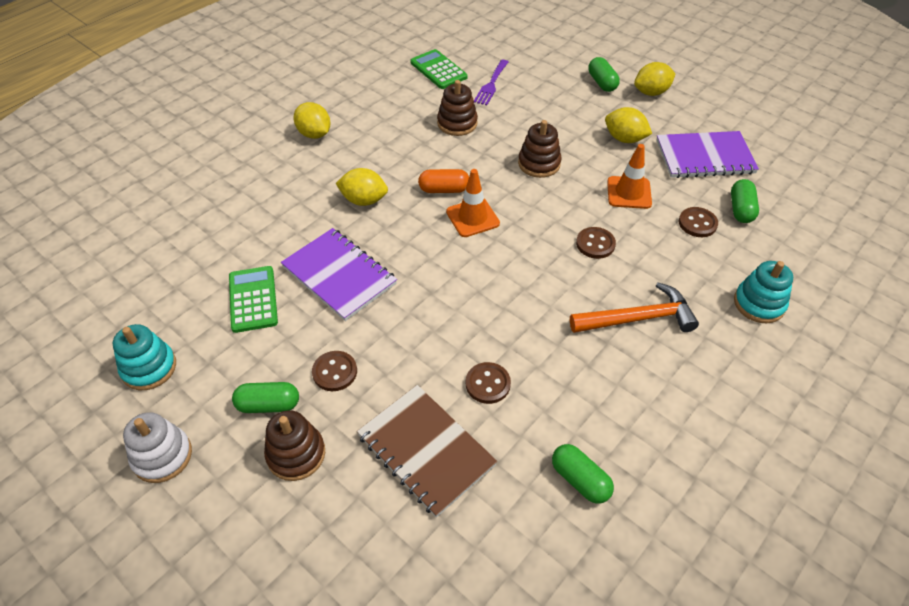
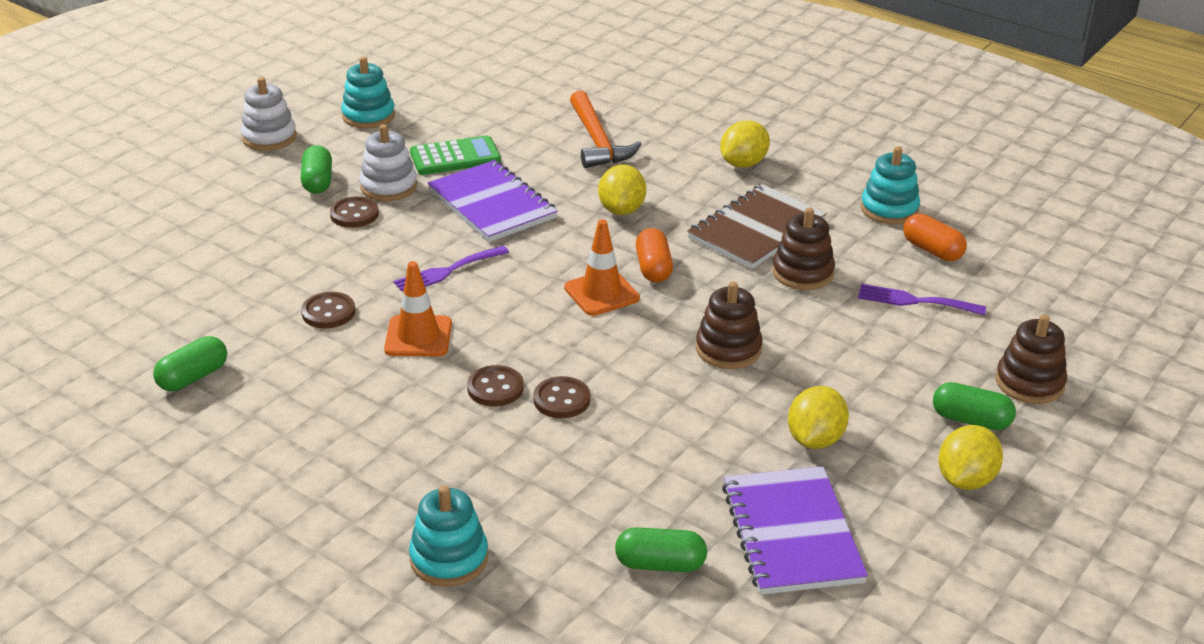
camera: 85 degrees right, 15 degrees down
(292, 347) = (389, 186): none -> white stacking toy
(296, 454) = (259, 202): brown stacking toy -> brown stacking toy (1029, 383)
(339, 275) = (492, 204): purple notebook -> purple notebook turned 75 degrees counterclockwise
(389, 79) = (889, 209): none -> turquoise stacking toy
(426, 450) = (249, 275): brown notebook -> brown notebook (756, 230)
(435, 305) = (447, 271): none -> purple fork
(438, 70) = (932, 250): green calculator -> orange capsule
(602, 83) = (971, 420): green capsule -> green capsule turned 45 degrees clockwise
(629, 193) = (679, 438): orange traffic cone -> orange traffic cone (418, 336)
(637, 318) = (423, 433): orange hammer -> orange hammer (597, 141)
(651, 92) = (965, 480): yellow lemon -> yellow lemon turned 60 degrees clockwise
(697, 223) = (618, 508): brown button -> brown button (495, 388)

